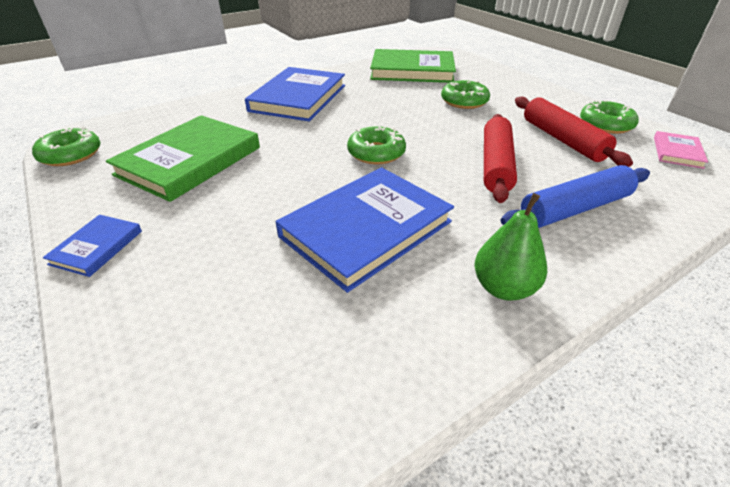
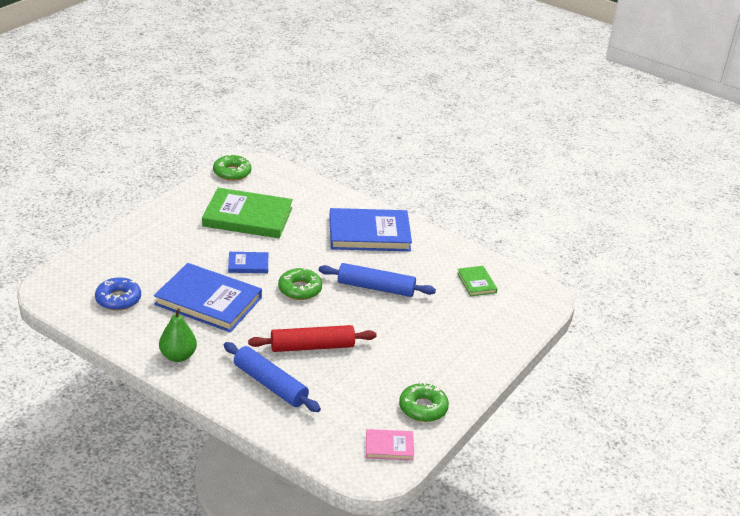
camera: 65 degrees right, 5 degrees down
(97, 247) = (155, 219): blue book -> blue book (248, 264)
(304, 343) = (118, 299): none -> blue donut
(397, 111) = (376, 288): none -> blue rolling pin
(412, 71) = (476, 283): green book -> green book, size x0.47
(464, 101) = (421, 322): green donut -> none
(562, 139) = (375, 381): red rolling pin -> none

